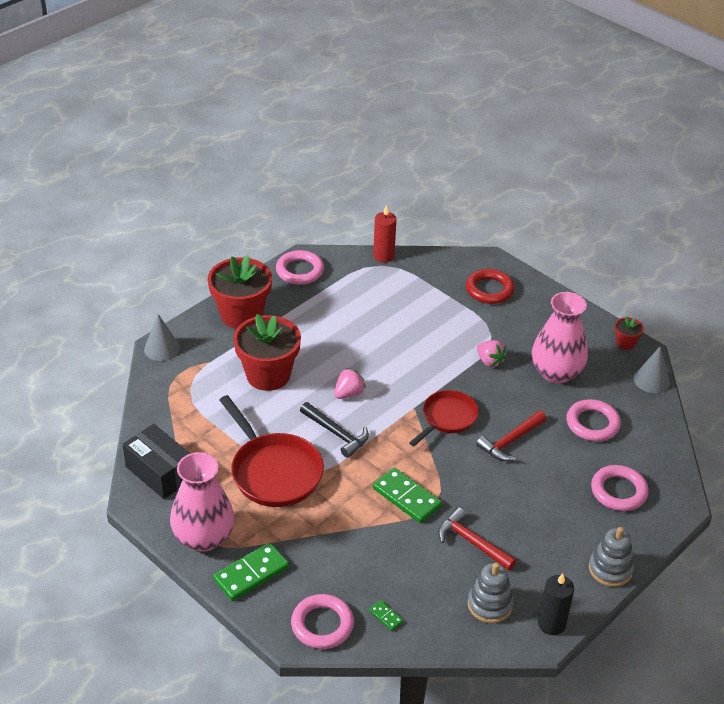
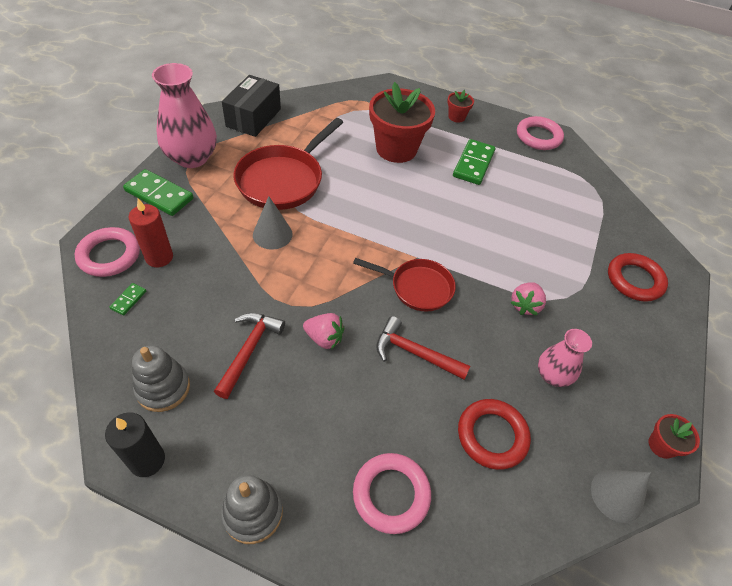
camera: 65 degrees right, 10 degrees up
(162, 348) = (388, 86): grey cone -> grey cone (272, 234)
(241, 315) = (456, 117): red flower pot -> red flower pot, size x0.45
(337, 434) = (350, 209): black hammer -> none
(348, 393) = (406, 205): pink strawberry -> pink strawberry (324, 338)
(383, 256) = (608, 186): red candle -> red candle (159, 257)
(407, 497) = (291, 280): green domino -> green domino (473, 164)
(556, 372) = (552, 375): pink vase -> pink vase, size x0.57
(592, 424) = (492, 436): pink ring -> red ring

